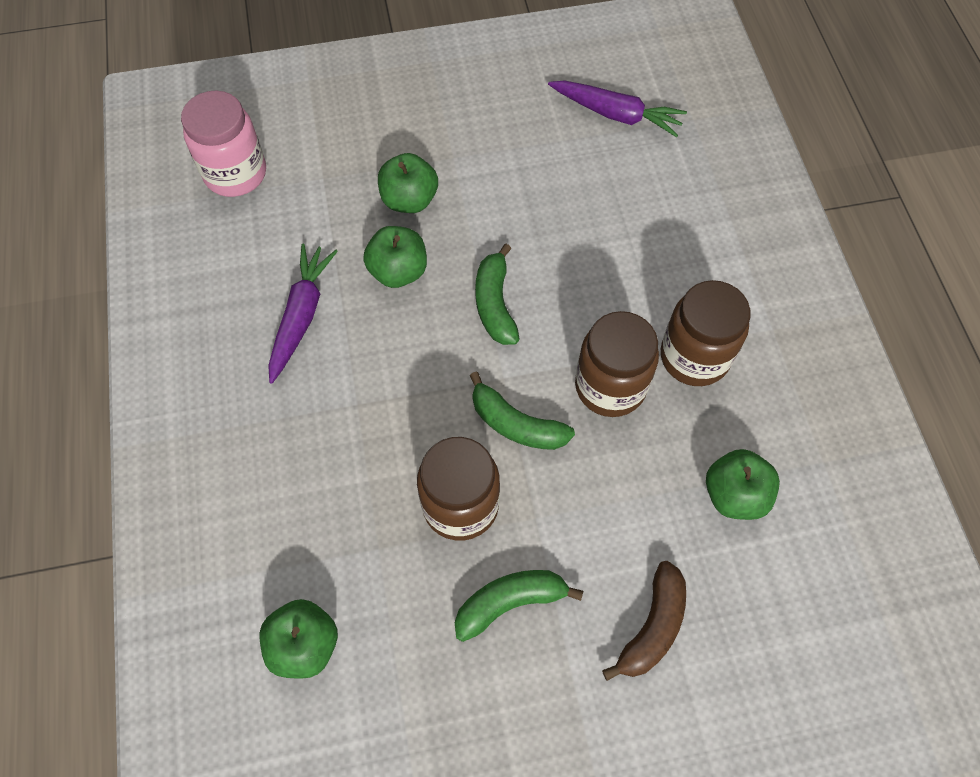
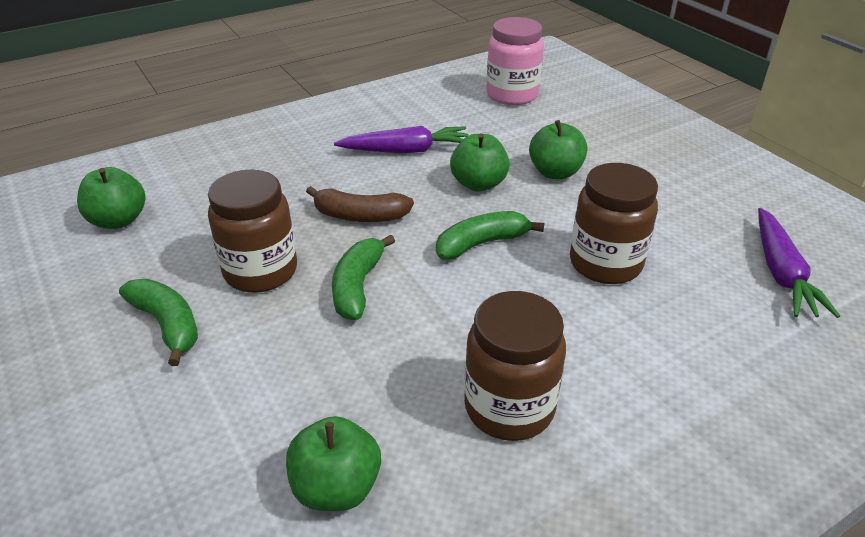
camera: 70 degrees right, 25 degrees down
(610, 386) = (432, 343): brown jar -> brown jar (605, 263)
(652, 627) = (150, 441): brown banana -> brown banana (359, 216)

